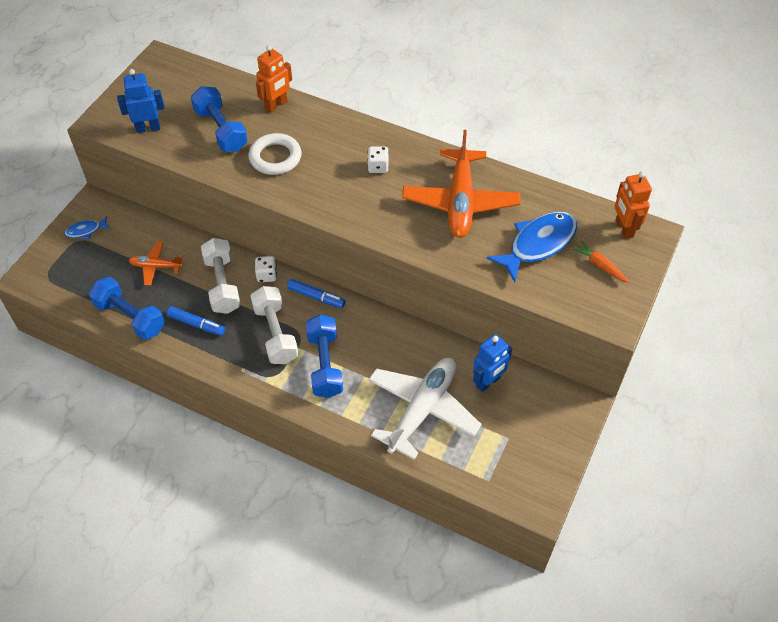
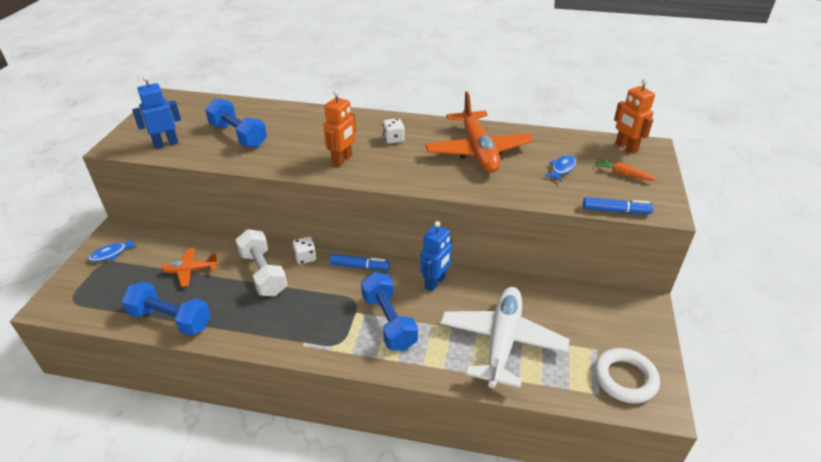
camera: 15 degrees left, 15 degrees down
(196, 324) = (244, 312): blue marker -> blue marker (616, 211)
(275, 157) = (296, 146): white ring -> white ring (625, 378)
(275, 334) = (329, 304): white dumbbell -> none
(276, 105) = (285, 113): orange robot -> orange robot (342, 160)
(488, 382) = (552, 304): blue robot -> blue robot (435, 282)
(538, 244) = (562, 168): blue fish -> blue fish, size x0.49

